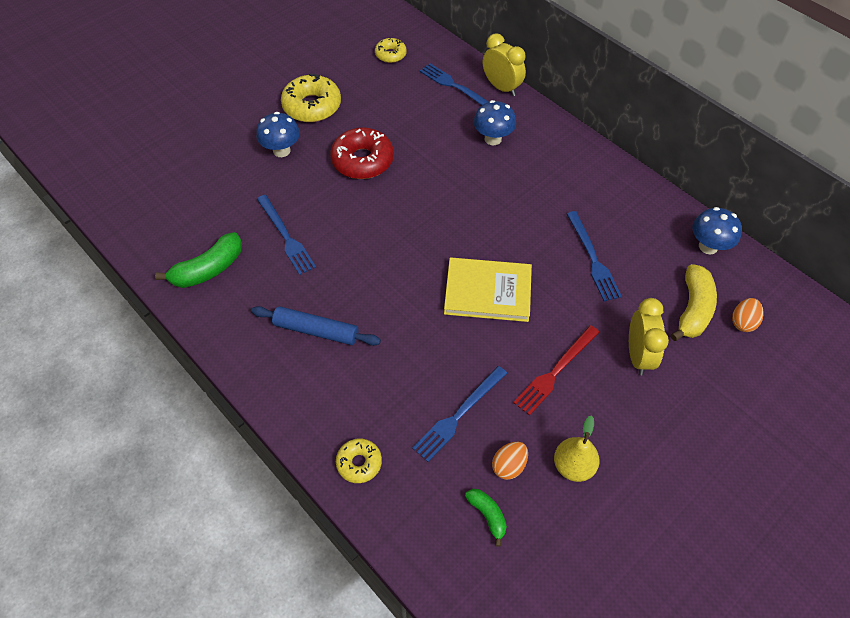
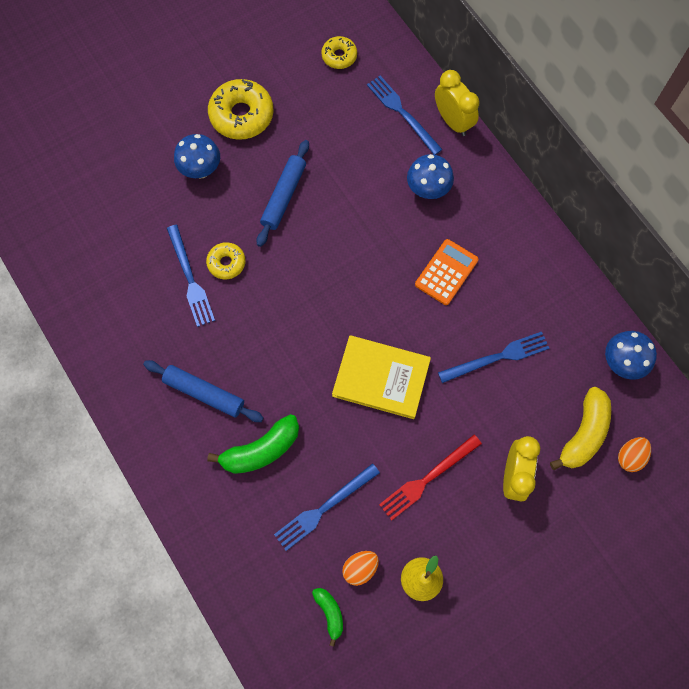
camera: 10 degrees right, 15 degrees up
(208, 269) = (109, 305): green banana -> green banana (261, 450)
(359, 463) = (222, 540): yellow donut -> yellow donut (226, 263)
(362, 160) = (283, 196): red donut -> blue rolling pin
(526, 198) = (446, 272): none -> orange calculator
(593, 258) = (497, 357): blue fork -> blue fork turned 105 degrees counterclockwise

